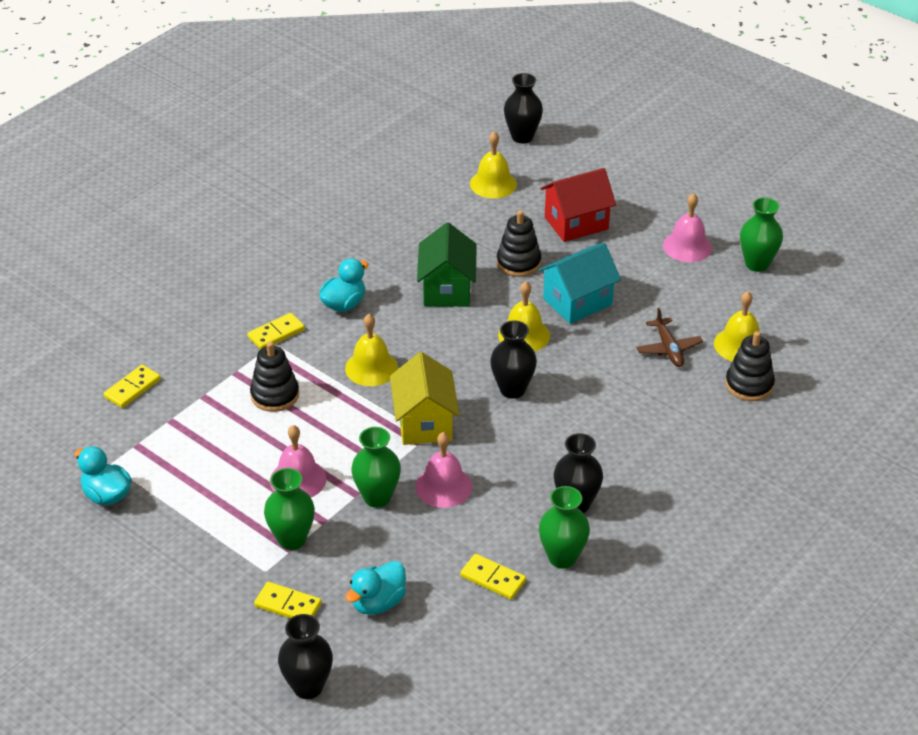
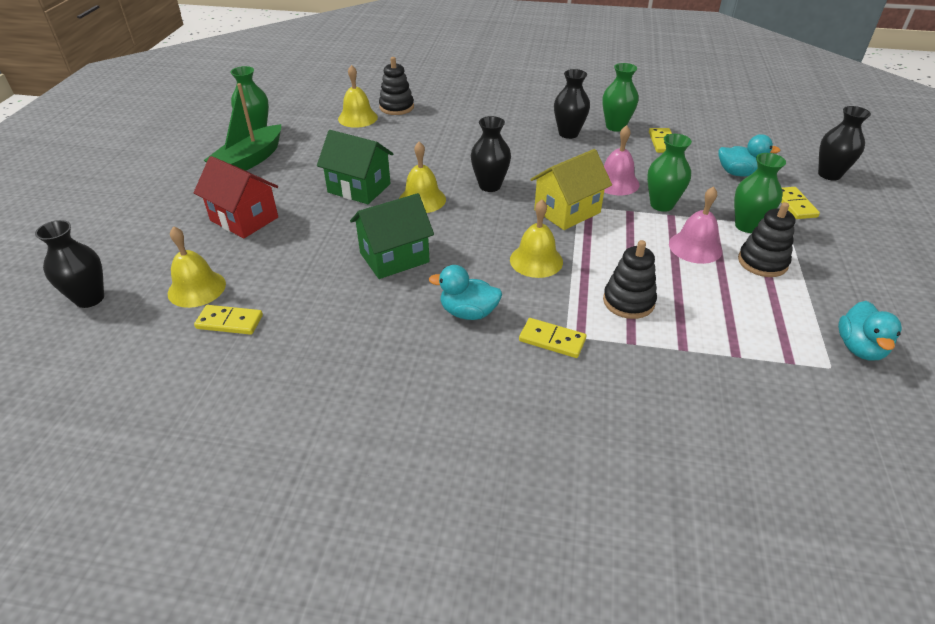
camera: 120 degrees left, 0 degrees up
(132, 388) = (737, 410): yellow domino -> yellow domino (229, 322)
(518, 263) = (325, 231): black stacking toy -> black stacking toy (762, 262)
(577, 302) = (359, 188): turquoise house -> green house
(668, 349) = (384, 140): brown plane -> none
(687, 246) = (249, 161): pink bell -> green boat

